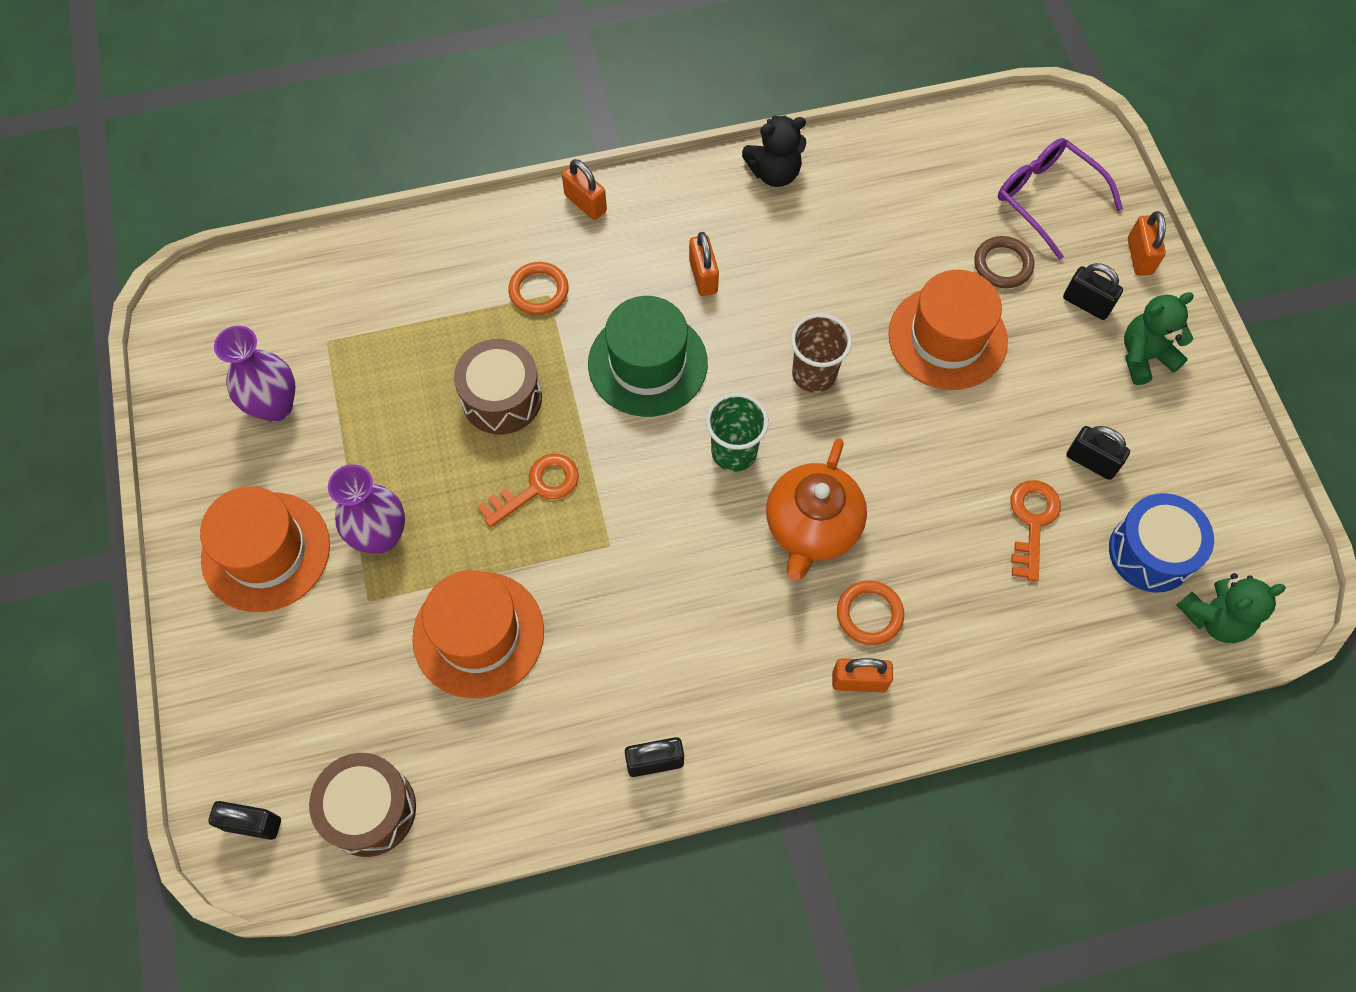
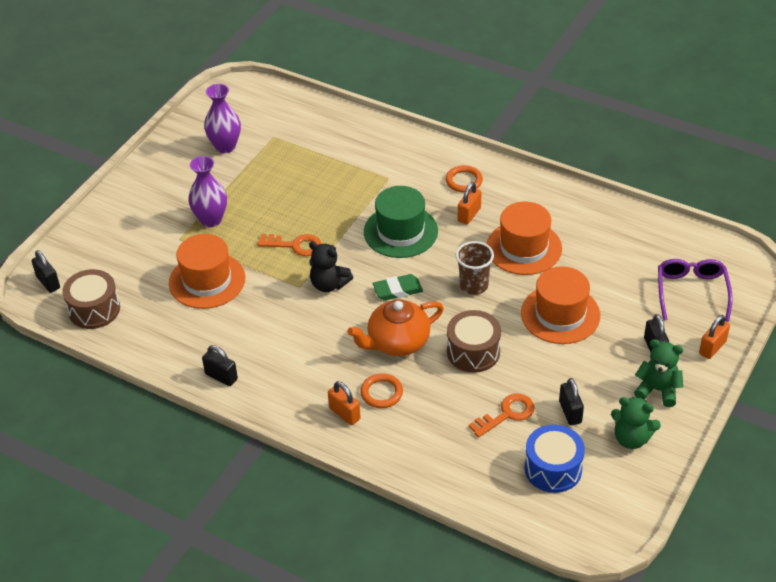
camera: 45 degrees right, 20 degrees down
(266, 552) = (161, 195): orange hat -> orange hat (524, 248)
(502, 398) = (320, 203): brown drum -> brown drum (473, 352)
(539, 291) = (386, 173): orange ring -> orange ring (464, 181)
(585, 203) = (449, 153): orange padlock -> none
(734, 452) = (397, 290): green cup -> green eraser
(774, 173) = (557, 195): black teddy bear -> black teddy bear (329, 284)
(1002, 265) = (629, 304): brown ring -> none
(1215, 618) = (551, 518): green teddy bear -> green teddy bear (631, 438)

